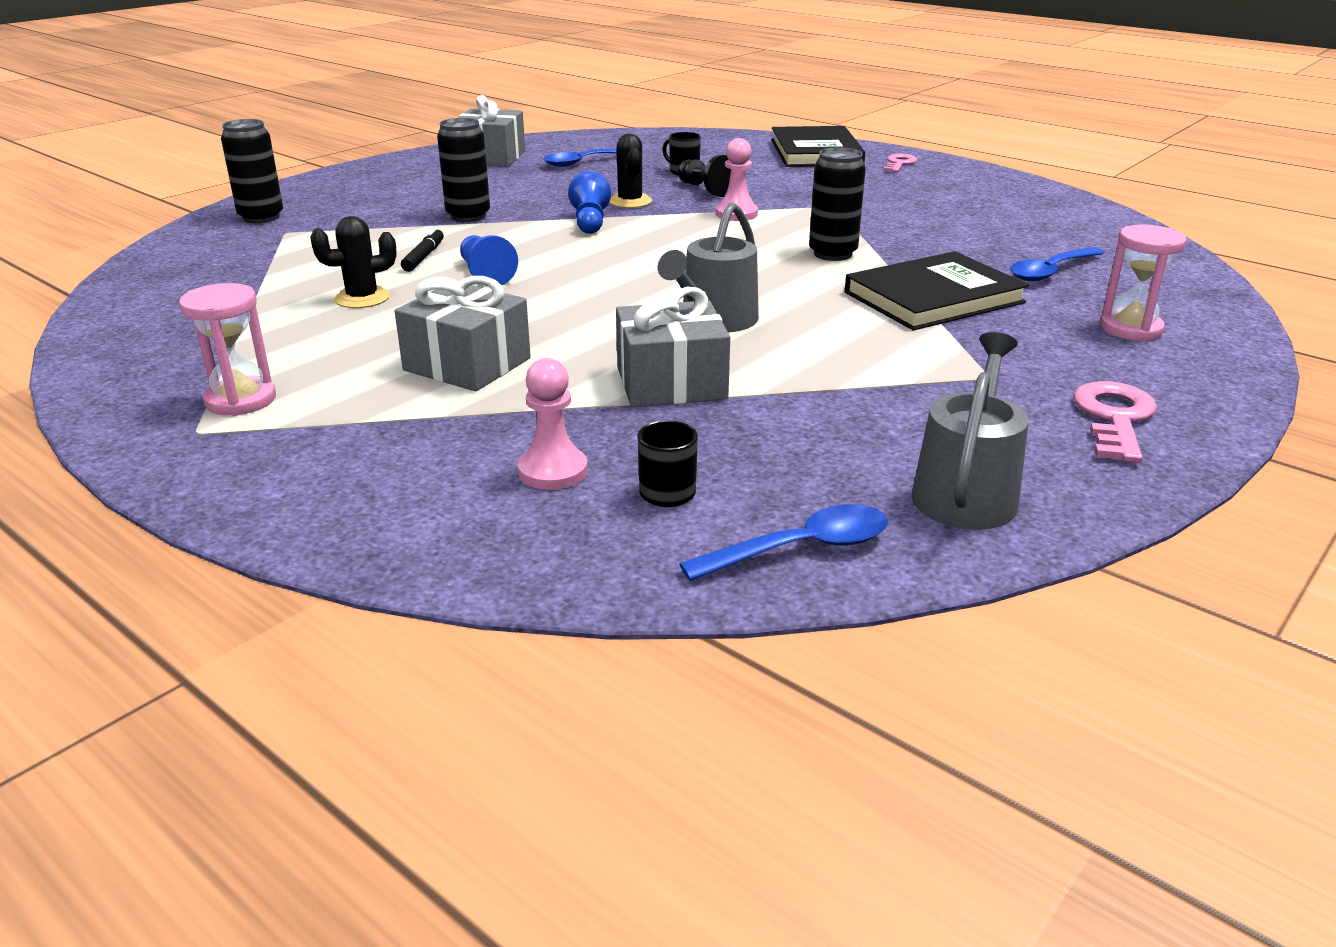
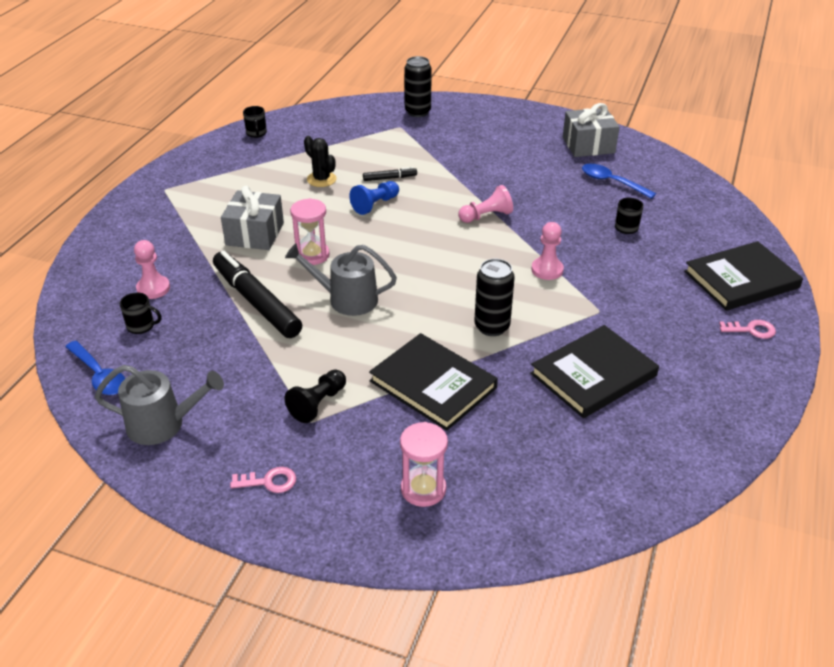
camera: 70 degrees right, 10 degrees up
(122, 328) = (256, 133): none -> black mug
(240, 400) = (196, 188): pink hourglass -> pink hourglass (312, 255)
(468, 216) = (466, 171): black can -> none
(590, 222) = (486, 216): blue pawn -> pink pawn
(630, 201) = (539, 221): black cactus -> none
(671, 383) = (256, 302): grey gift -> black marker
(706, 189) = (592, 246): black pawn -> black pawn (318, 404)
(945, 226) = (593, 375): none -> black book
(1050, 272) = (522, 441): blue spoon -> none
(1114, 418) = (269, 481): pink key -> pink key, size x0.64

